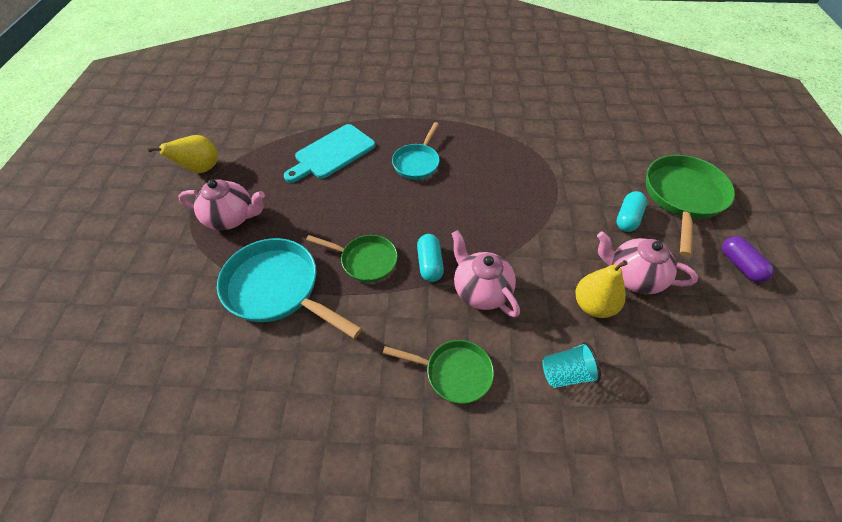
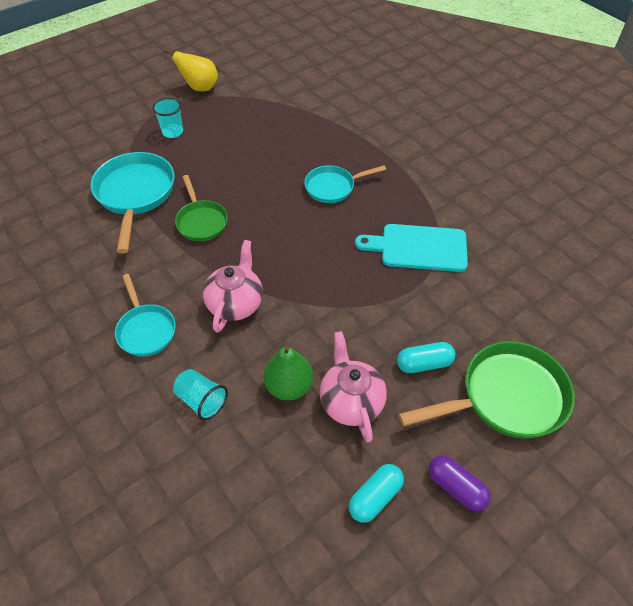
camera: 50 degrees right, 0 degrees up
(231, 218) = (172, 132): pink teapot -> turquoise cup
(332, 153) = (288, 136): turquoise cutting board -> turquoise cutting board (418, 248)
(430, 264) = (233, 258): turquoise capsule -> turquoise capsule (375, 497)
(454, 373) = (146, 330): green pan -> turquoise pan
(593, 305) = (289, 386): yellow pear -> green pear
(740, 265) = (456, 487): purple capsule -> purple capsule turned 75 degrees counterclockwise

